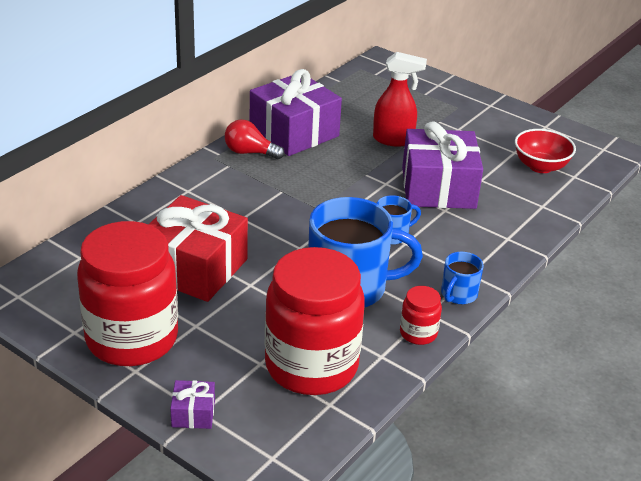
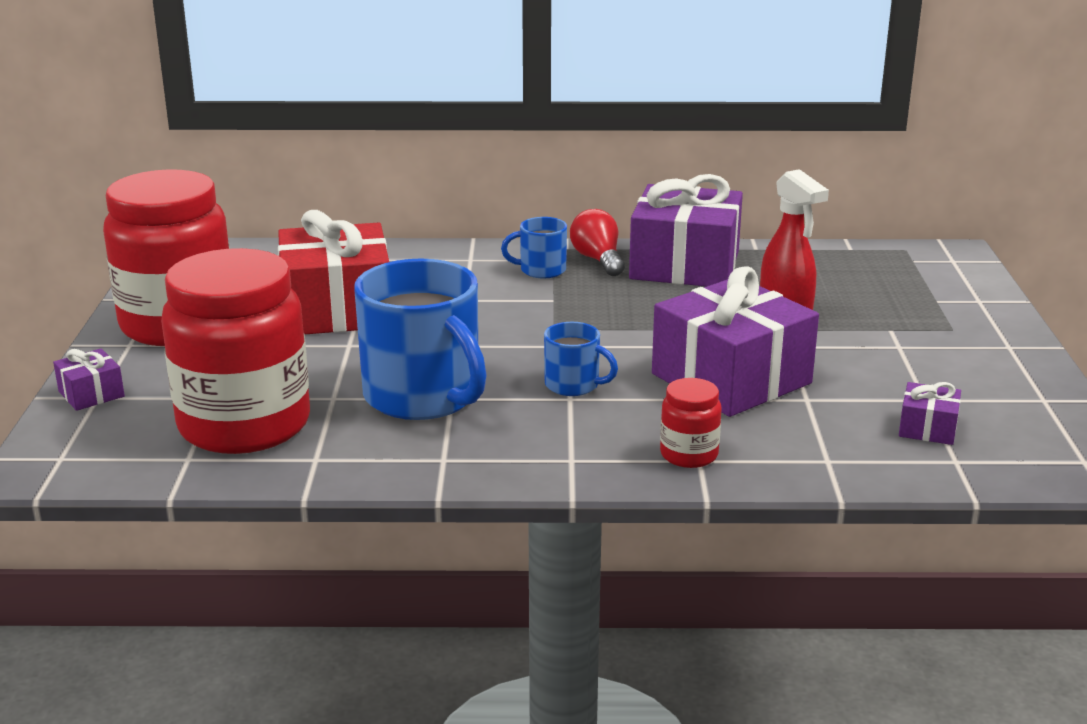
camera: 55 degrees right, 10 degrees down
(418, 333) = (391, 467): red jar -> red jar (689, 455)
(458, 294) = (513, 466): blue mug -> blue mug (541, 270)
(540, 166) = (927, 428): red bowl -> purple gift

